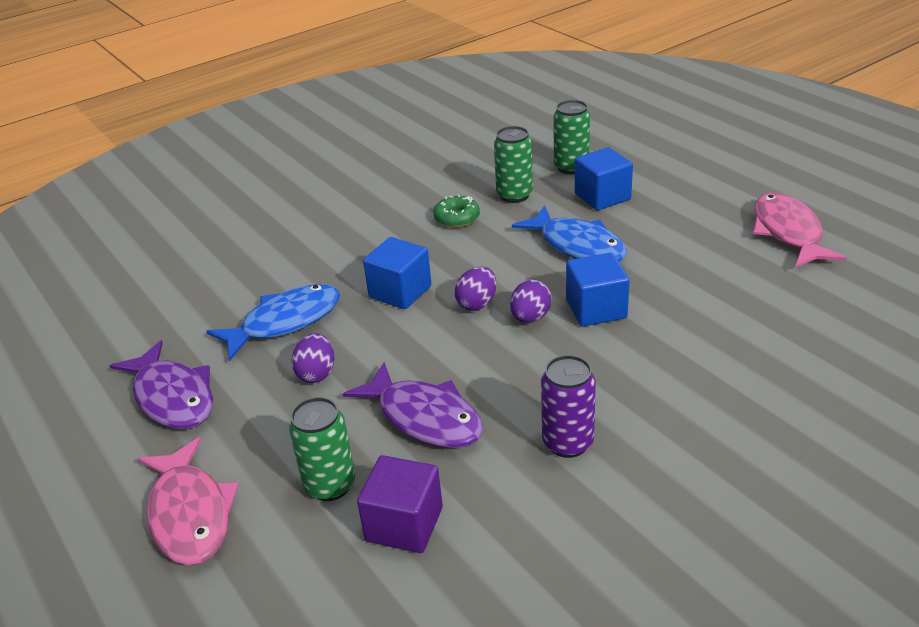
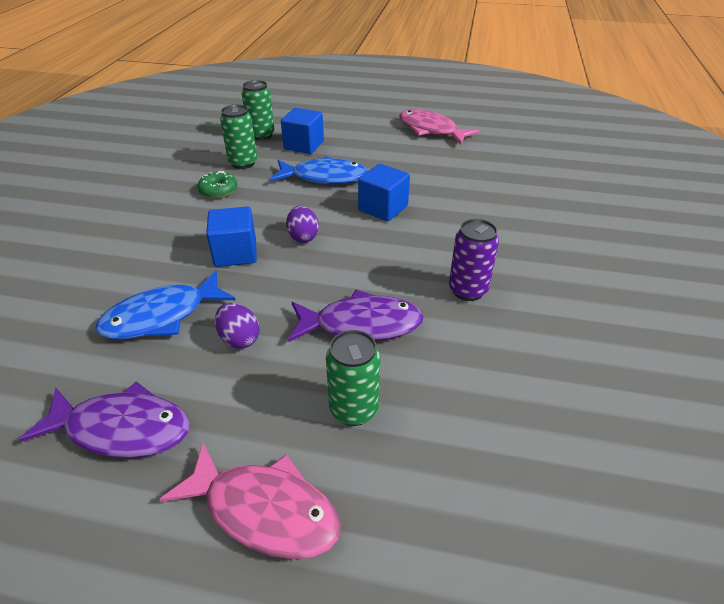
camera: 45 degrees left, 5 degrees up
(285, 322) = (162, 316): blue fish -> blue fish turned 135 degrees counterclockwise
(404, 524) = (439, 401): purple cube -> none
(530, 317) = (349, 230): purple egg -> none

